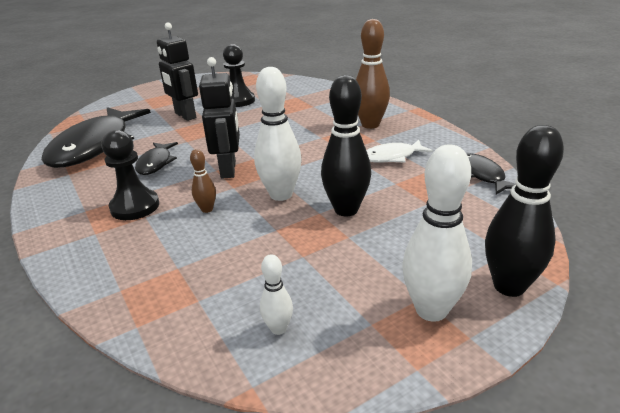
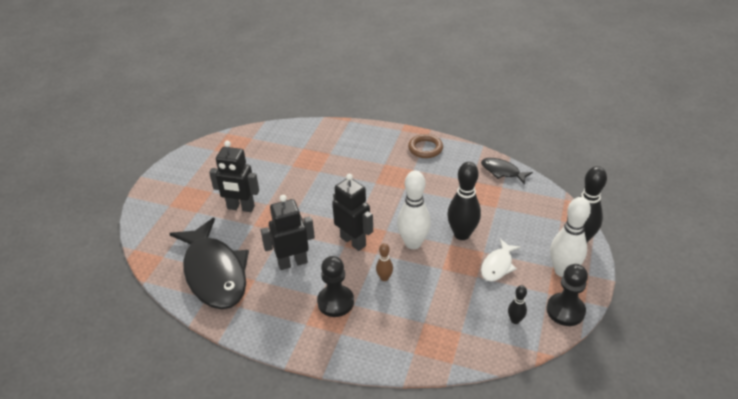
camera: 40 degrees left, 10 degrees up
(156, 163) = (292, 262): black fish -> black robot
(239, 101) = (262, 172): black pawn -> black pawn (565, 310)
(278, 328) = (515, 320): white bowling pin -> black bowling pin
(370, 125) = (394, 156): brown bowling pin -> none
(392, 157) = (440, 180): white fish -> white fish (498, 265)
(413, 129) = (425, 148): none -> brown ring

